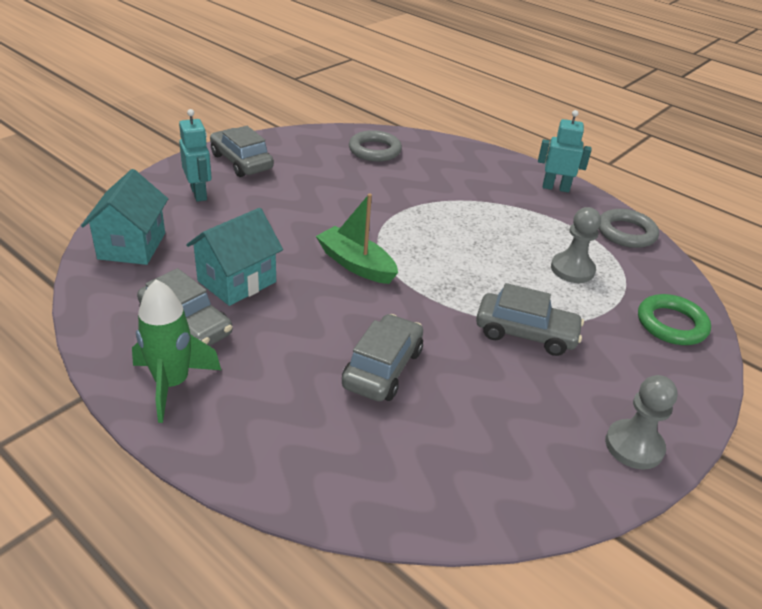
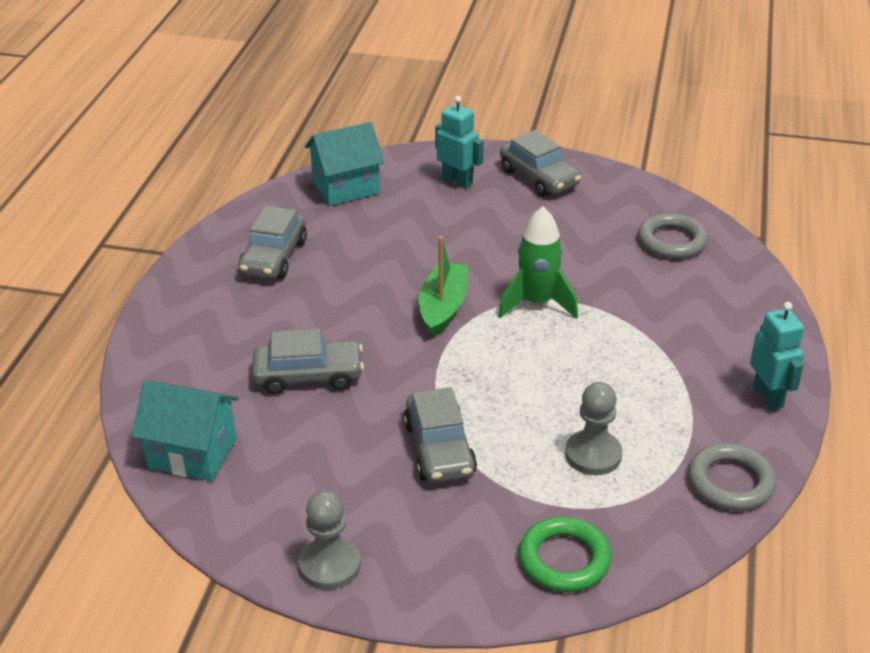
camera: 65 degrees right, 0 degrees up
(172, 384) = (204, 281): green rocket -> green rocket (537, 303)
(199, 193) = (457, 181): turquoise robot -> turquoise robot turned 90 degrees counterclockwise
(237, 281) = (351, 256): turquoise house -> turquoise house (192, 453)
(241, 162) = (539, 178): grey car -> grey car turned 120 degrees clockwise

